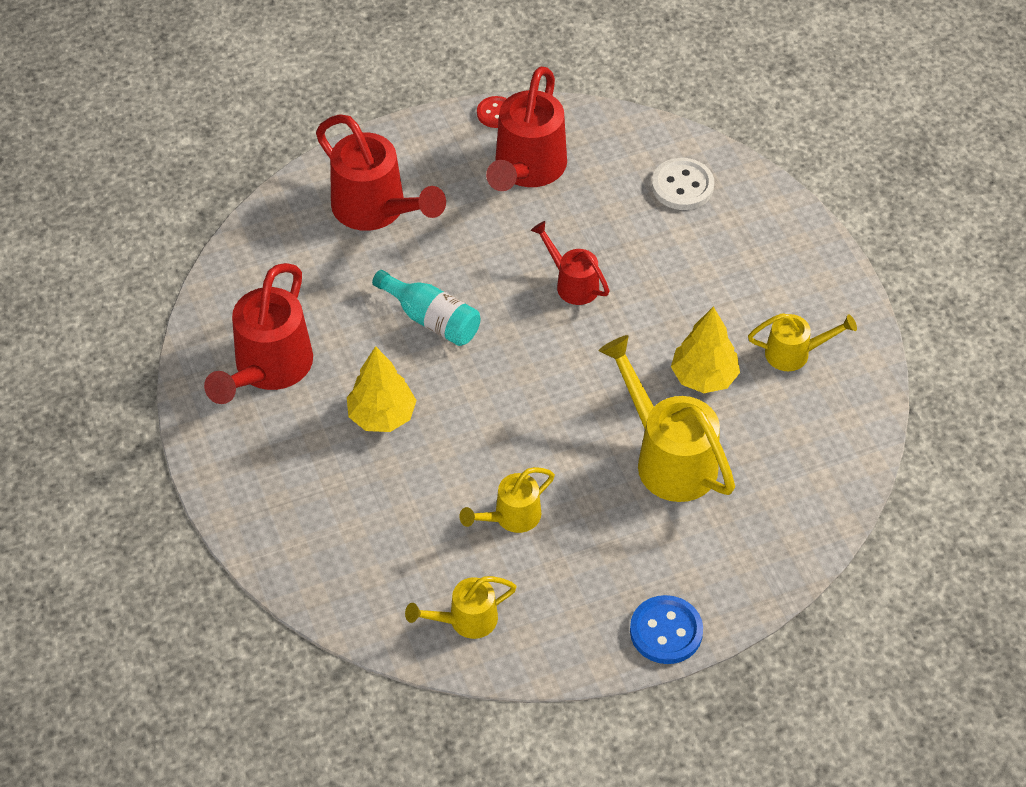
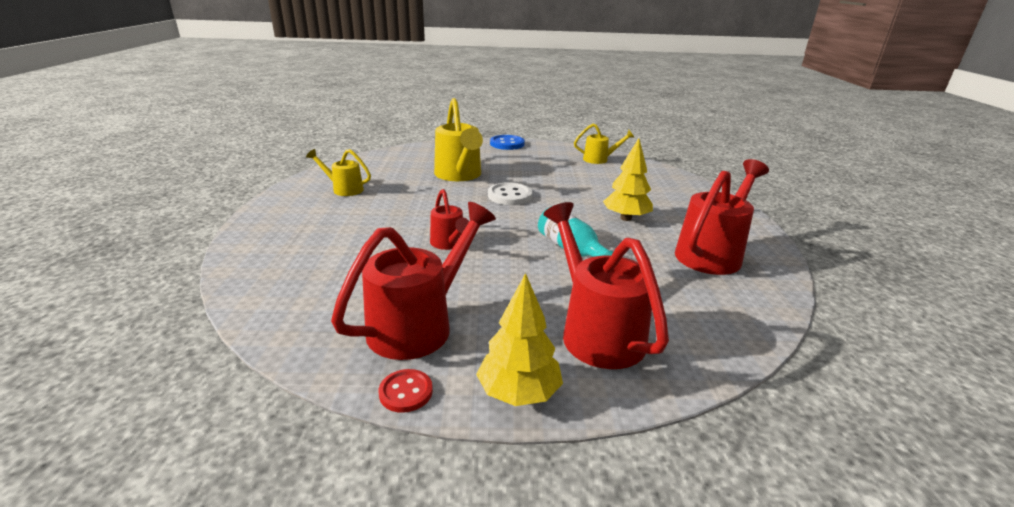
camera: 160 degrees left, 25 degrees down
(511, 517) = (560, 176): yellow watering can -> none
(682, 186) = (296, 275): white button -> white button (510, 196)
(704, 377) = (407, 192): yellow tree -> yellow tree (519, 392)

